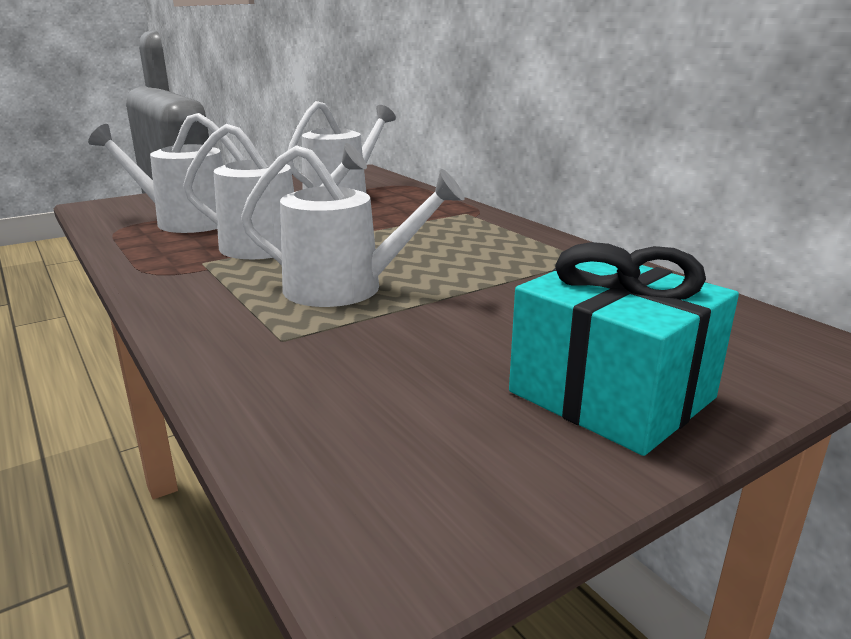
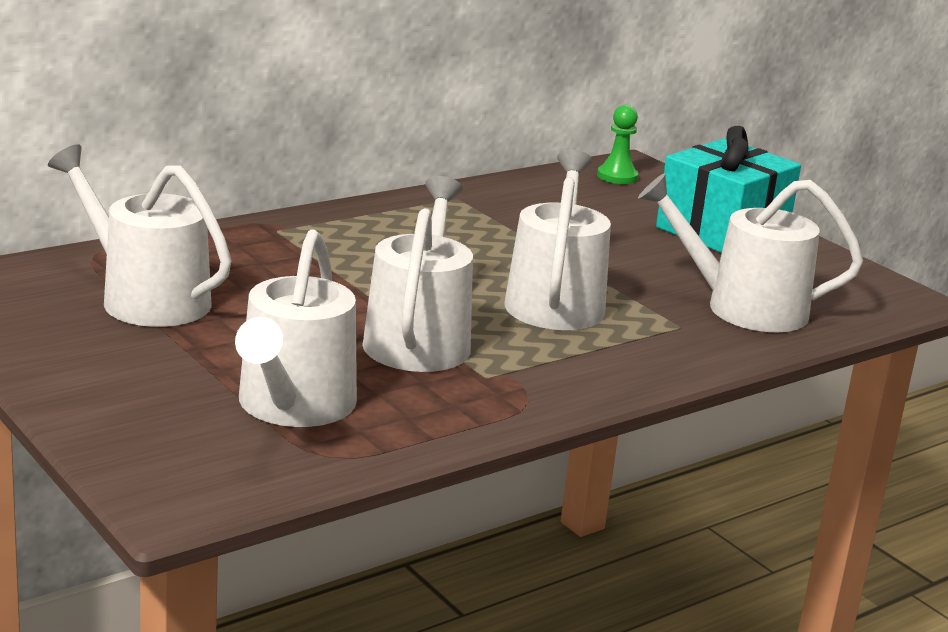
camera: 95 degrees left, 0 degrees up
(333, 382) = (744, 308): none -> white watering can
(764, 336) = (617, 176): none -> green pawn

